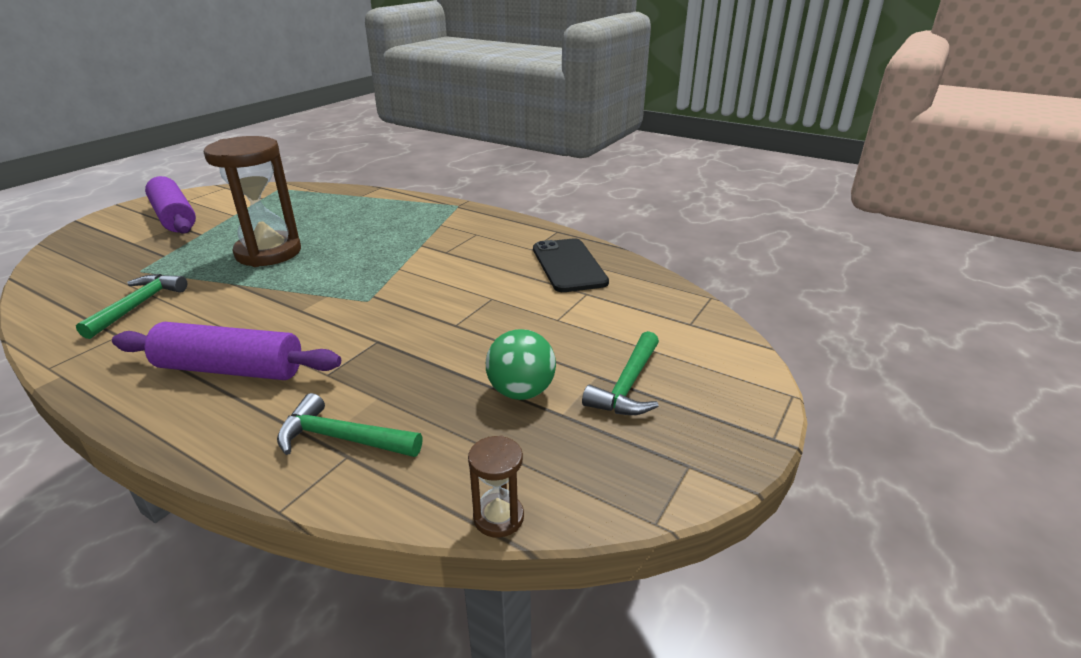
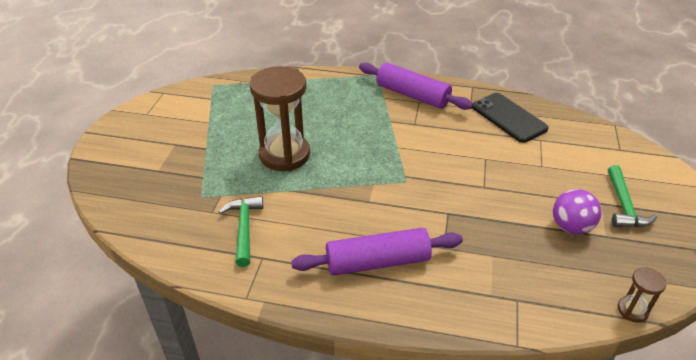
camera: 20 degrees left, 10 degrees up
(174, 217) = (160, 135): purple rolling pin -> purple rolling pin (412, 95)
(342, 438) = (502, 289): green hammer -> none
(521, 392) = (570, 227): green ball -> purple ball

